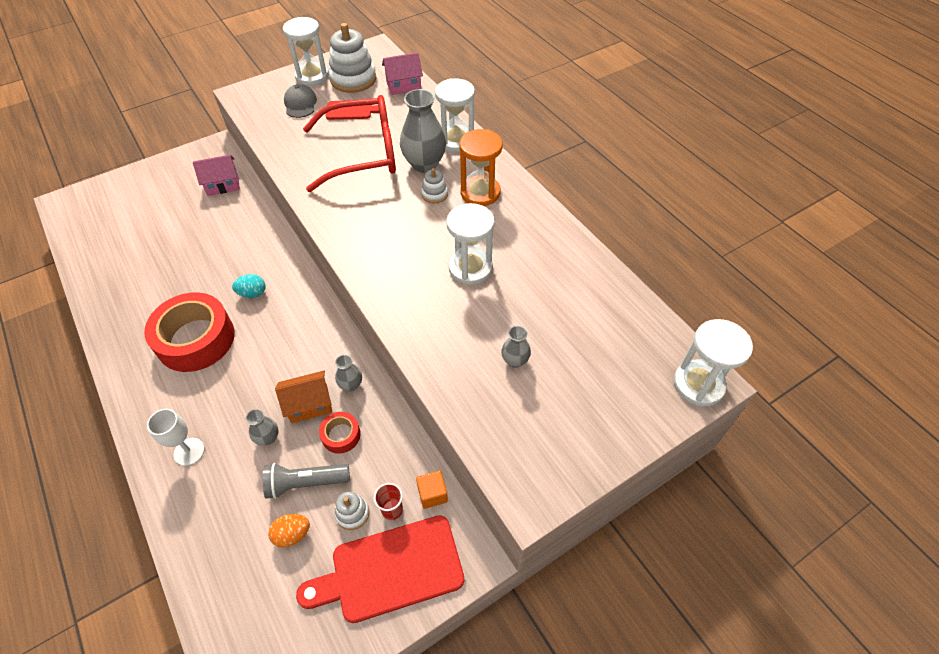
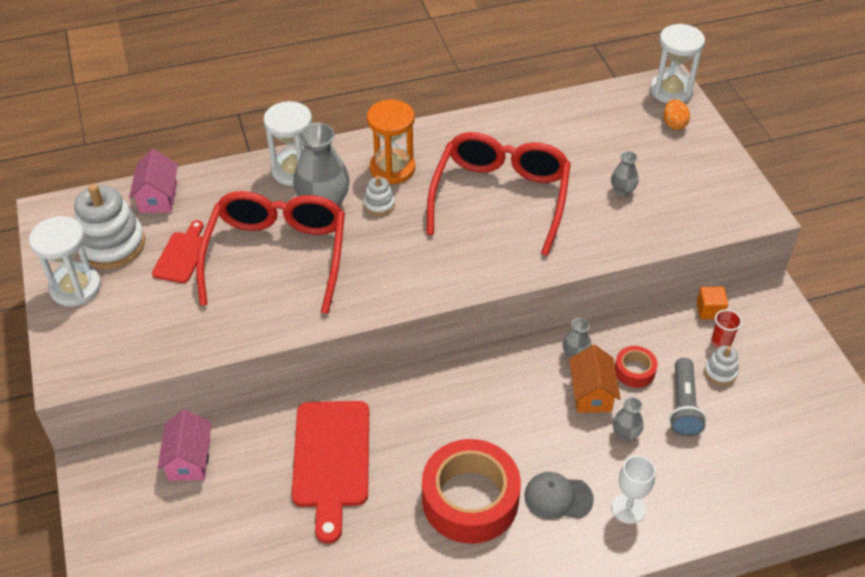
camera: 75 degrees left, 5 degrees down
(252, 293) = (414, 435): turquoise egg -> none
(292, 534) = (735, 421): orange egg -> orange egg (674, 124)
(300, 104) = (136, 306): grey cap -> grey cap (558, 497)
(390, 569) = (777, 352): red cutting board -> red cutting board (331, 460)
(470, 268) = (500, 197): white hourglass -> red glasses

